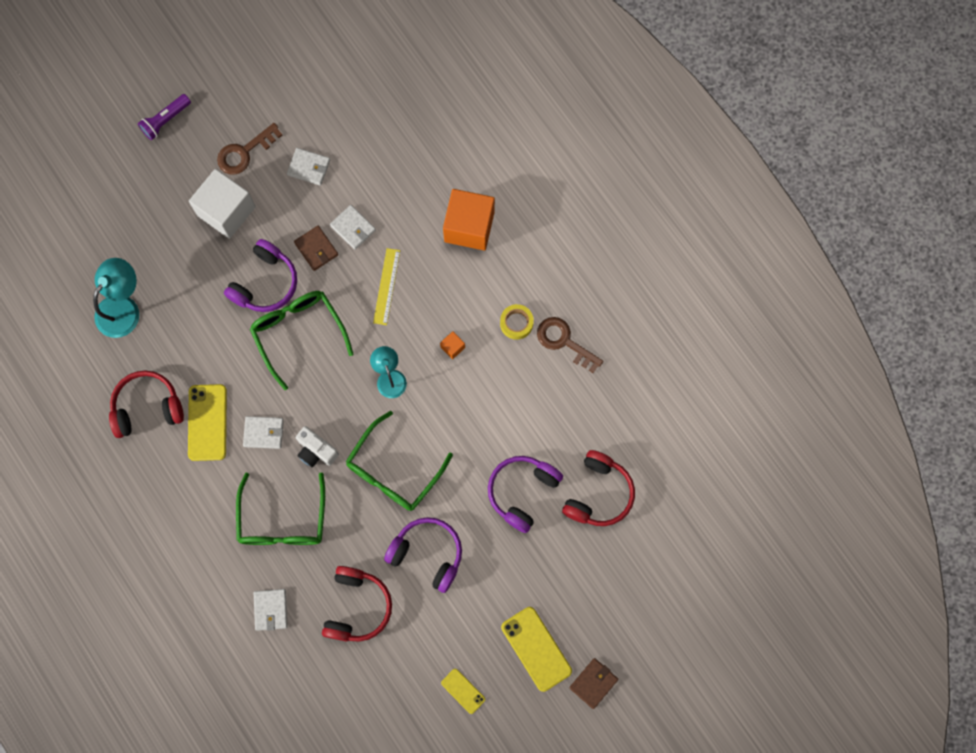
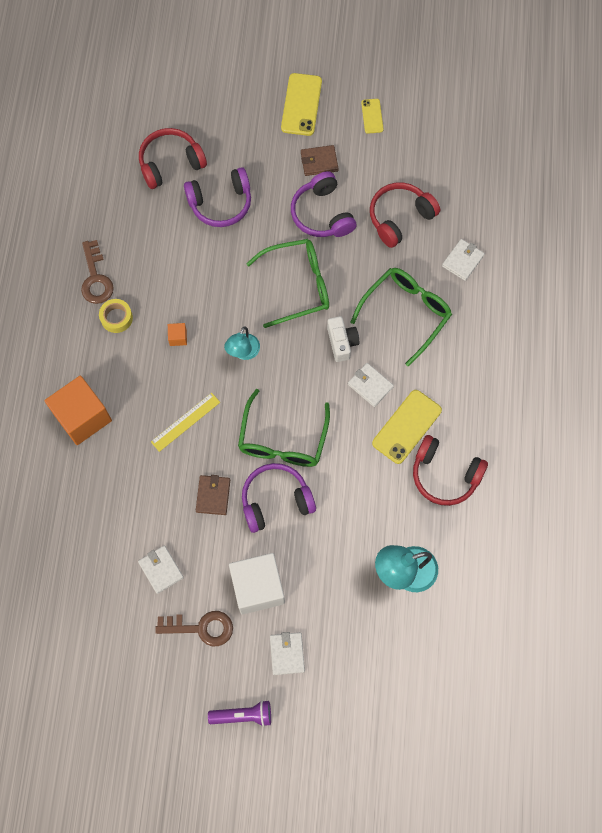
camera: 140 degrees left, 5 degrees down
(353, 228) = (170, 489): white wallet -> white wallet (287, 653)
(593, 683) = (283, 59): brown wallet -> brown wallet (319, 162)

